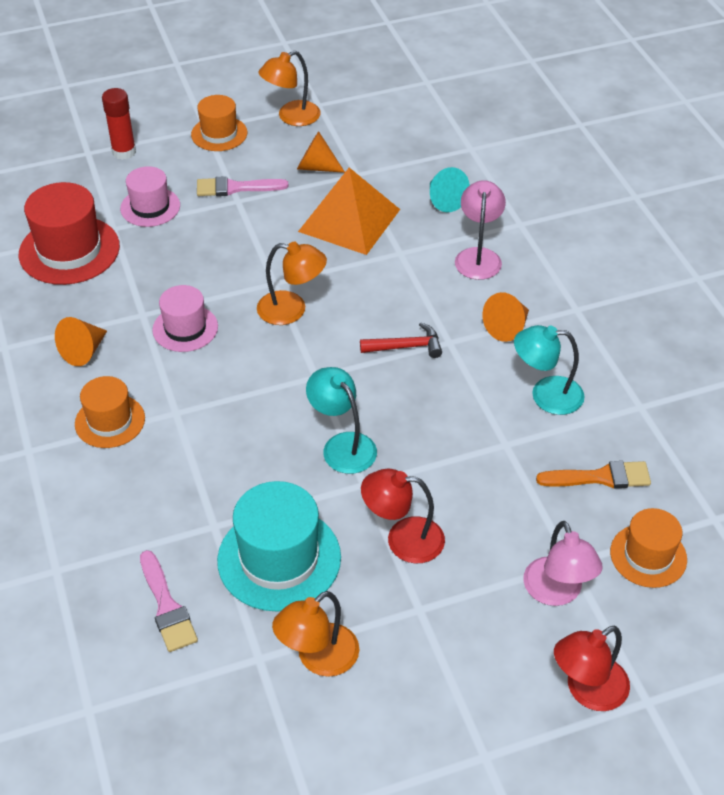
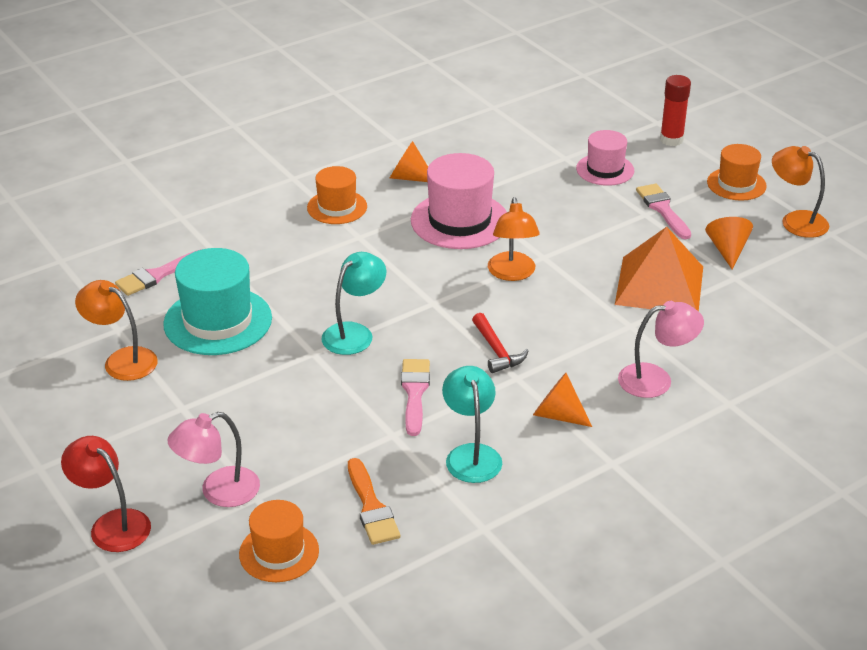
camera: 75 degrees right, 10 degrees down
(69, 250) = (524, 143): red hat -> none
(185, 328) = (459, 221): pink hat -> pink hat, size x1.62
(403, 539) = (256, 386): red lamp -> none
(444, 200) = (732, 343): turquoise cone -> none
(450, 417) = (415, 393): none -> pink brush

